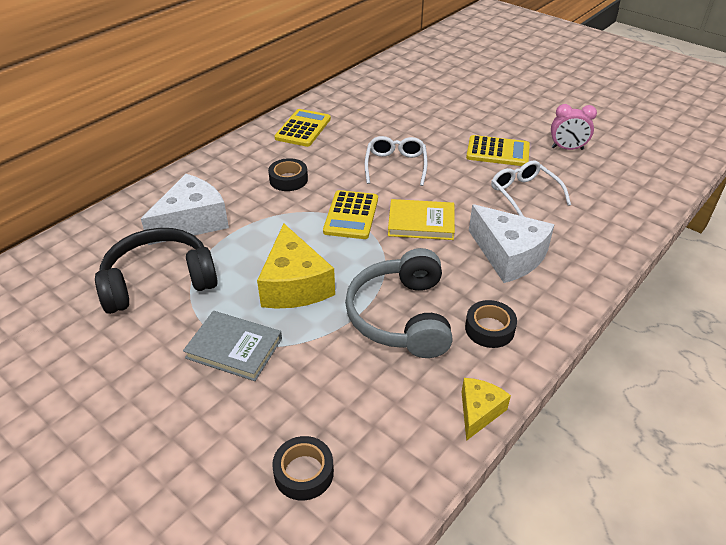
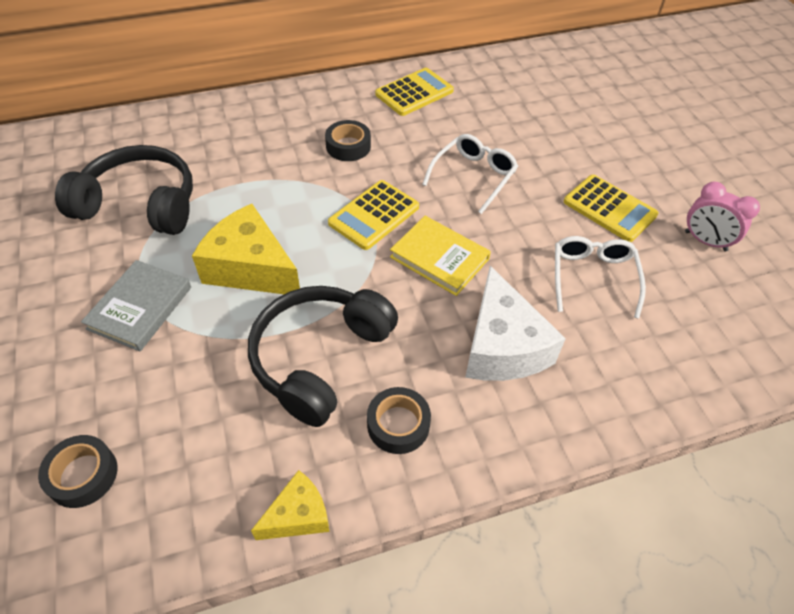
camera: 30 degrees right, 10 degrees up
(192, 222) = (220, 154): white cheese -> none
(234, 348) = (140, 308): grey book -> grey book turned 60 degrees clockwise
(294, 285) = (250, 268): yellow cheese -> yellow cheese turned 105 degrees clockwise
(401, 316) = (320, 358): grey headphones -> black headphones

